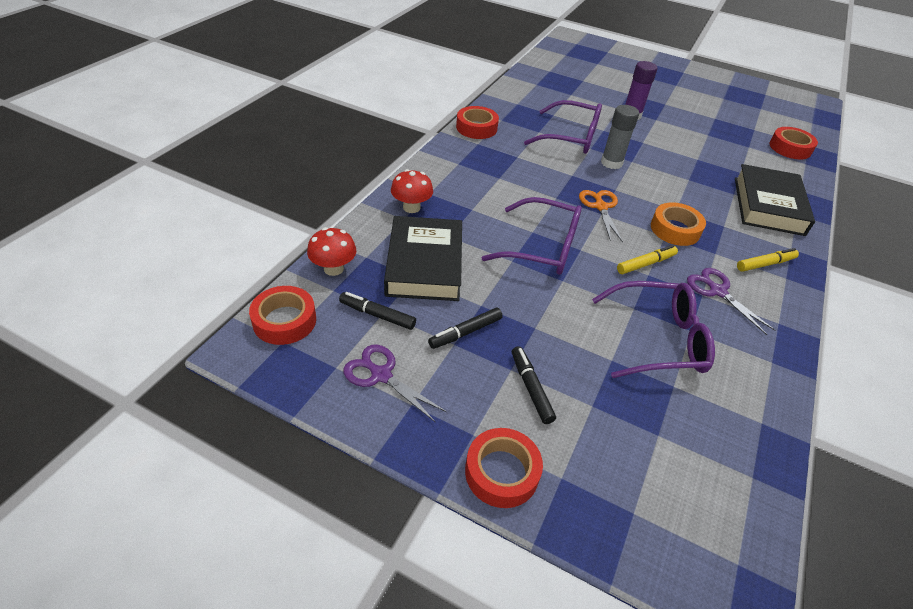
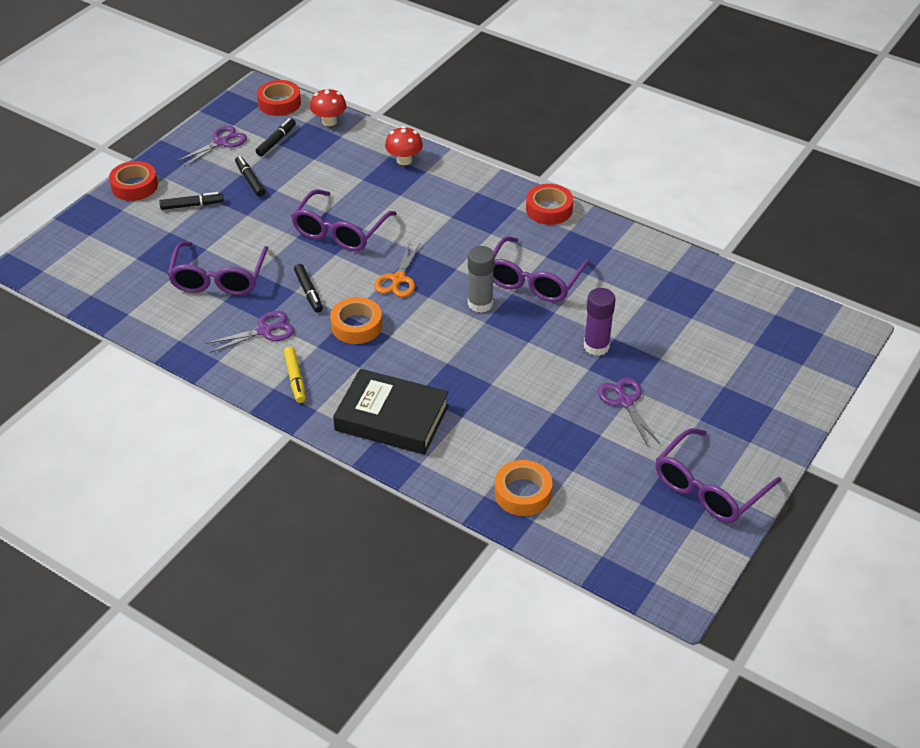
camera: 100 degrees right, 0 degrees up
(425, 264) = (327, 164): black book -> none
(600, 207) = (398, 279): orange scissors -> orange scissors turned 105 degrees clockwise
(646, 264) = (308, 292): yellow marker -> black marker
(678, 108) = (625, 401): none -> purple scissors
(729, 86) = (709, 487): none -> purple glasses
(790, 148) = (522, 493): red tape -> orange tape

